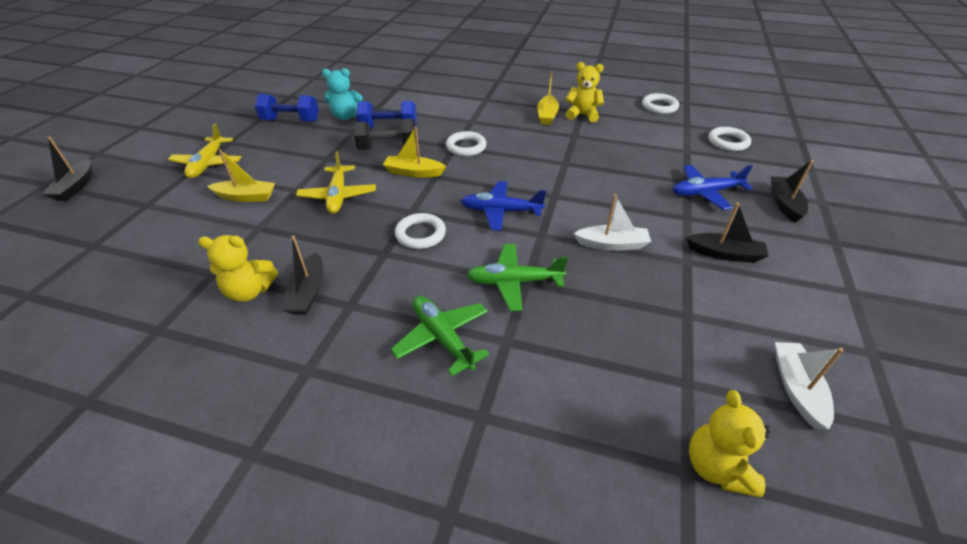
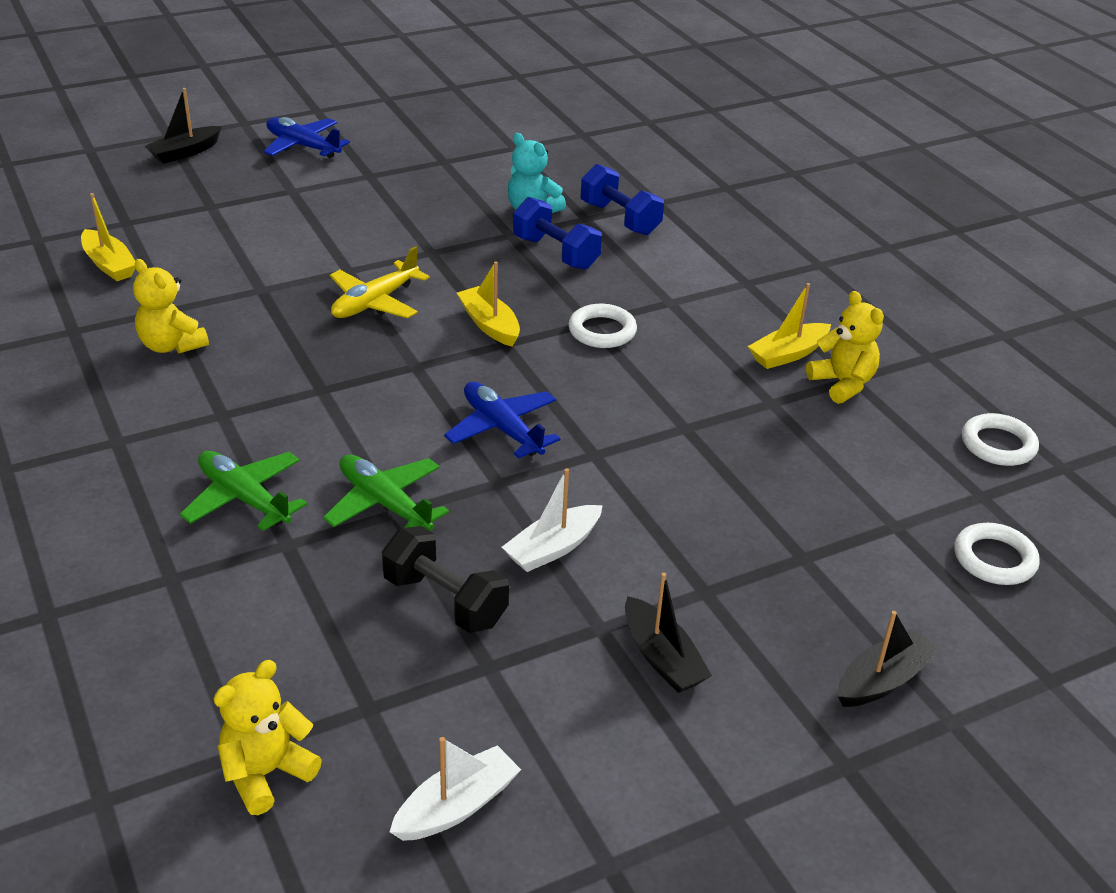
camera: 45 degrees right, 5 degrees down
(208, 164) = (316, 191): yellow plane -> none
(246, 197) = (296, 250): yellow boat -> yellow boat (109, 264)
(291, 121) = (466, 182): blue dumbbell -> blue dumbbell (620, 219)
(308, 292) = (209, 379): black boat -> none
(388, 148) = (512, 278): black dumbbell -> black dumbbell (445, 601)
(420, 234) = (383, 395): white ring -> none
(442, 337) = (244, 498): green plane -> green plane turned 60 degrees counterclockwise
(612, 244) = (553, 548): white boat -> white boat turned 90 degrees clockwise
(705, 193) = (796, 587): blue plane -> blue plane (302, 146)

